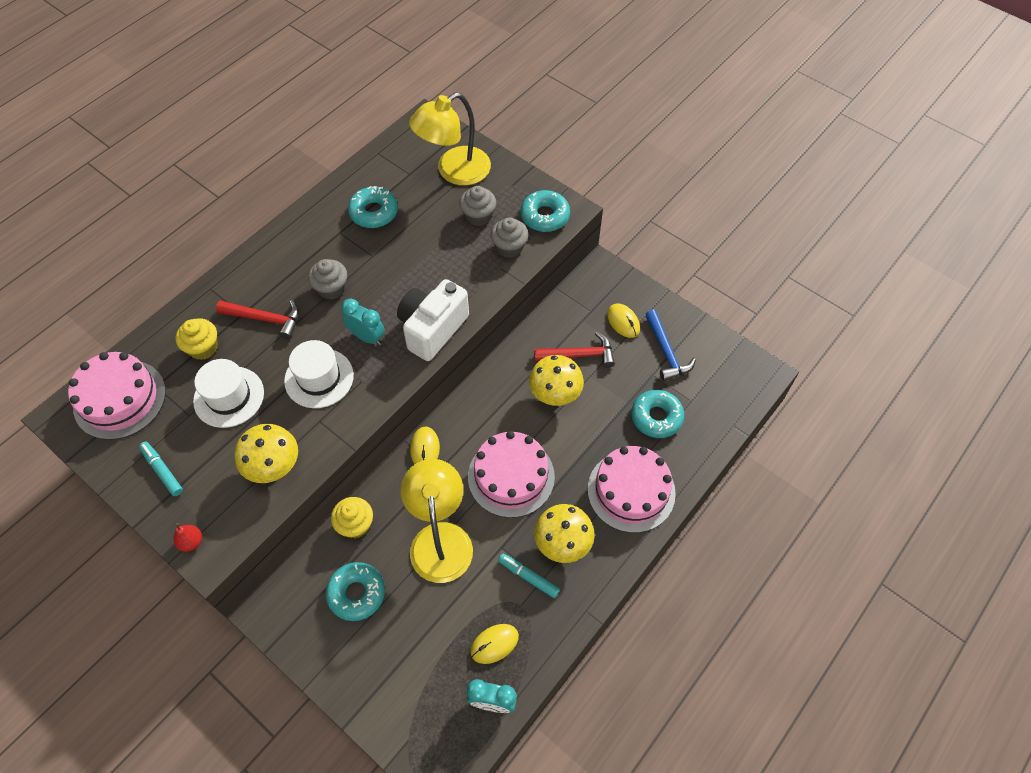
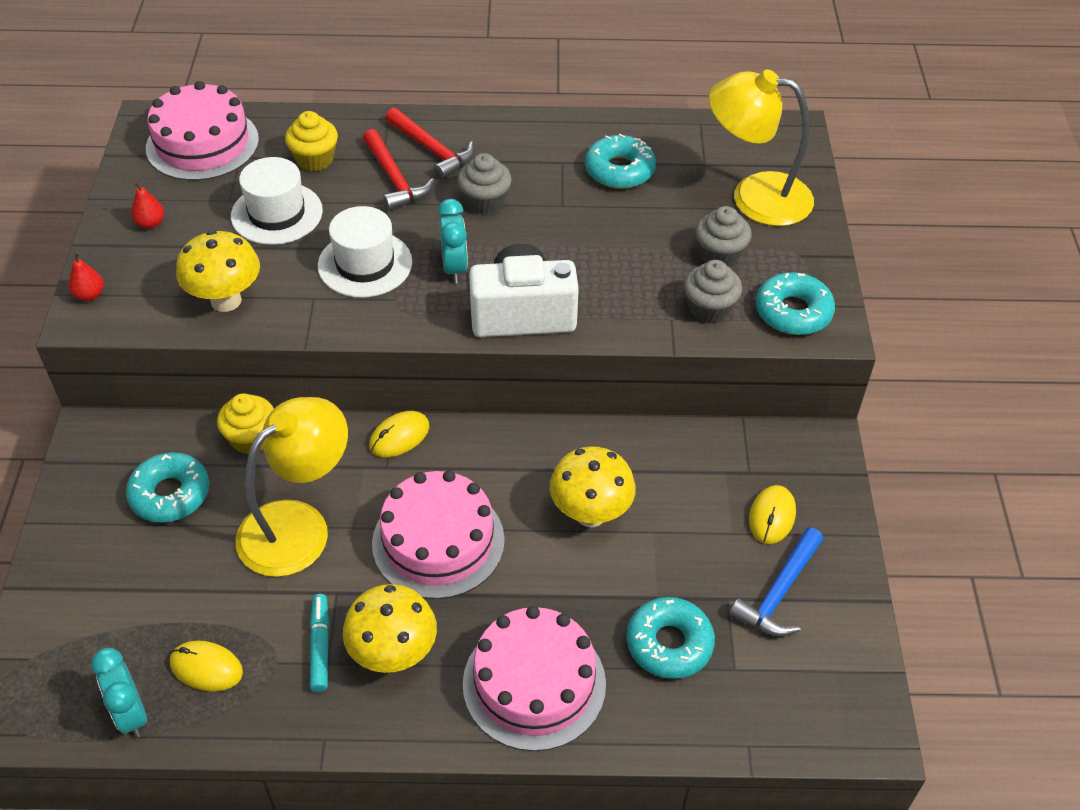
camera: 50 degrees right, 10 degrees down
(162, 471) = (150, 223): turquoise marker -> red pear
(579, 355) = (673, 502): red hammer -> red hammer (432, 150)

